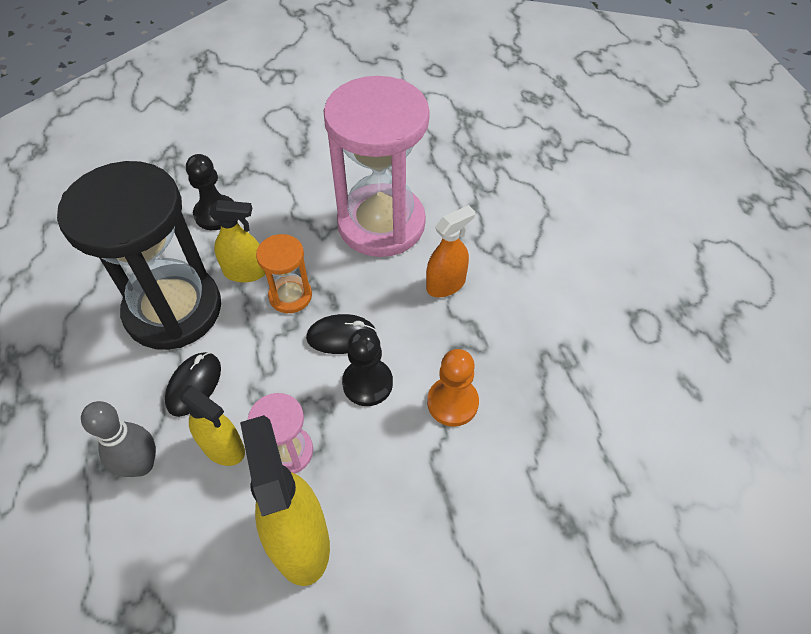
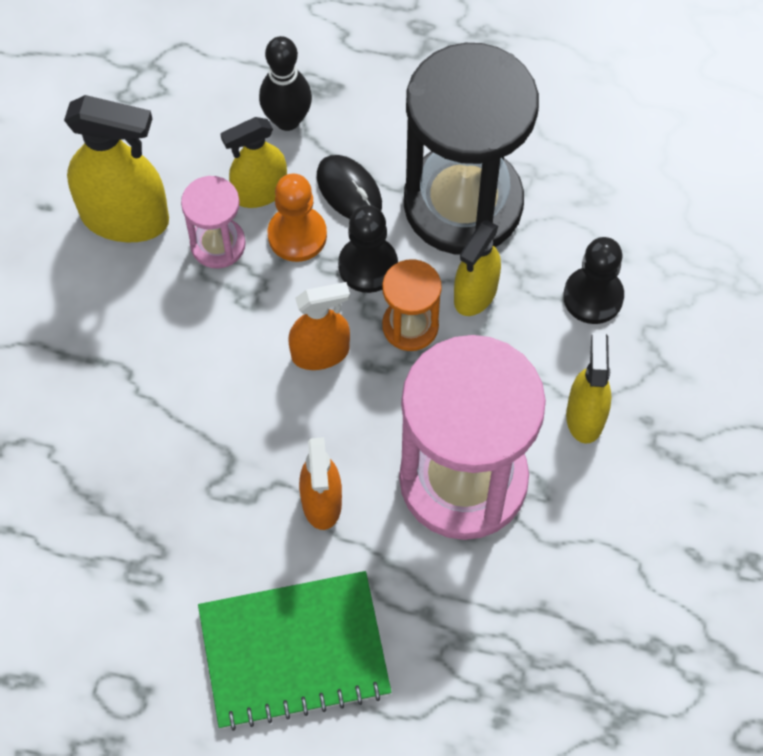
camera: 120 degrees right, 10 degrees up
(141, 465) = (287, 120): grey bowling pin -> black bowling pin
(303, 187) = (585, 416): none -> yellow spray bottle
(341, 336) = (320, 353): black mouse -> orange spray bottle
(367, 383) = (245, 350): black pawn -> black pawn (368, 266)
(452, 402) = (168, 420): orange pawn -> orange pawn (297, 235)
(545, 253) = (294, 651): none -> green notebook

